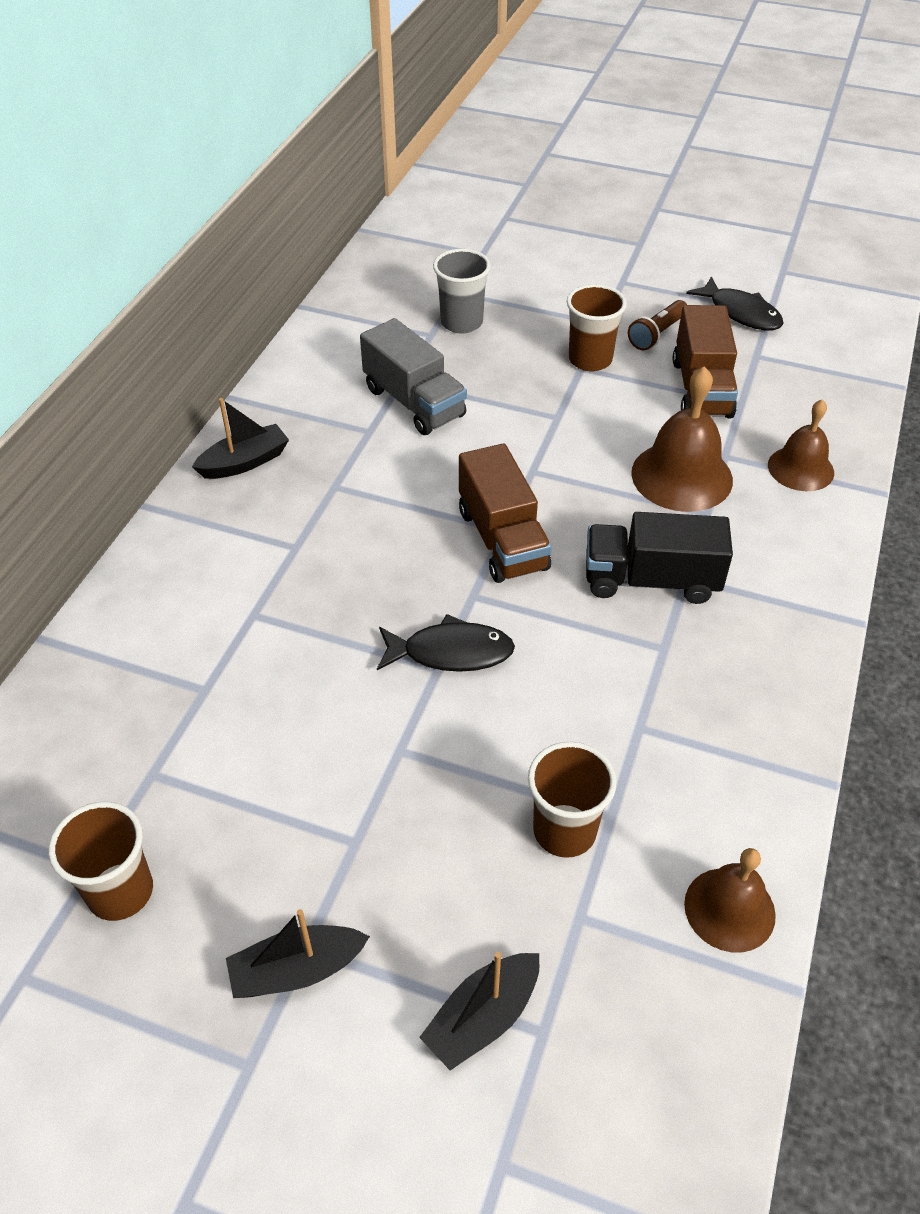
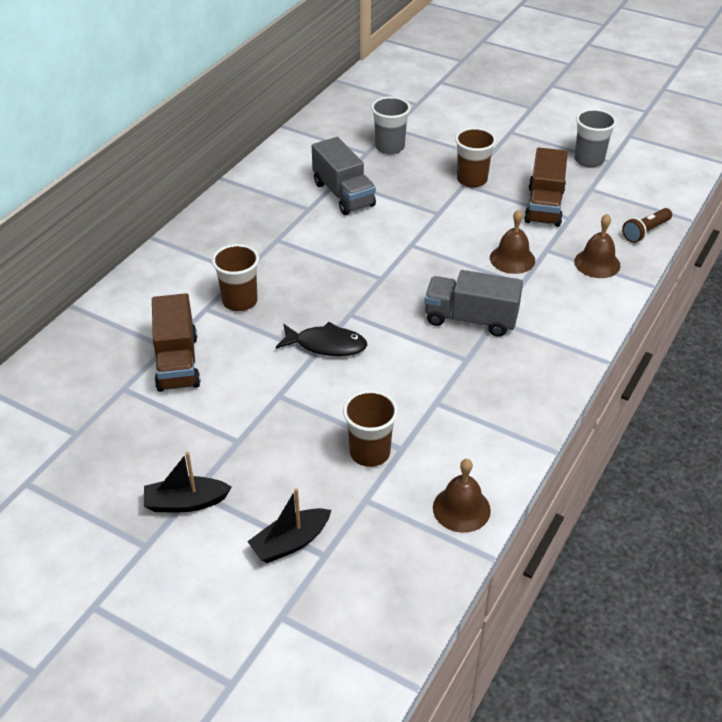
camera: 10 degrees right, 5 degrees down
(120, 892) = (91, 448): brown cup -> brown cup (240, 301)
(245, 462) = (222, 219): black boat -> none
(502, 539) = (378, 283): brown truck -> brown truck (177, 362)
(651, 580) = (471, 319): black truck -> grey truck
(656, 334) = (524, 168): brown flashlight -> brown flashlight (645, 232)
(682, 476) = (512, 259): brown bell -> brown bell, size x0.65
(740, 313) = (589, 160): black fish -> grey cup

